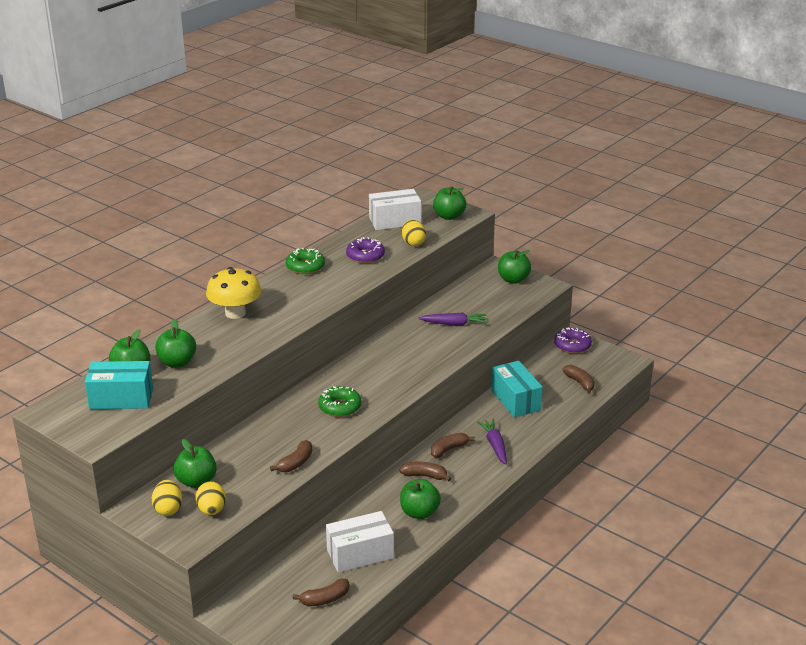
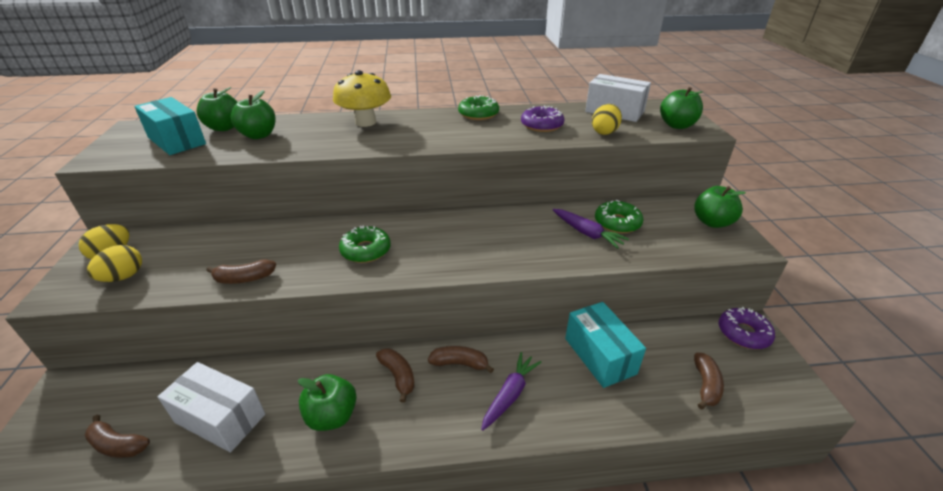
camera: 45 degrees right, 5 degrees up
(196, 481) = (169, 245): green apple -> none
(462, 308) = (617, 223): none -> green donut
(515, 400) = (599, 356): turquoise box -> turquoise box turned 45 degrees counterclockwise

